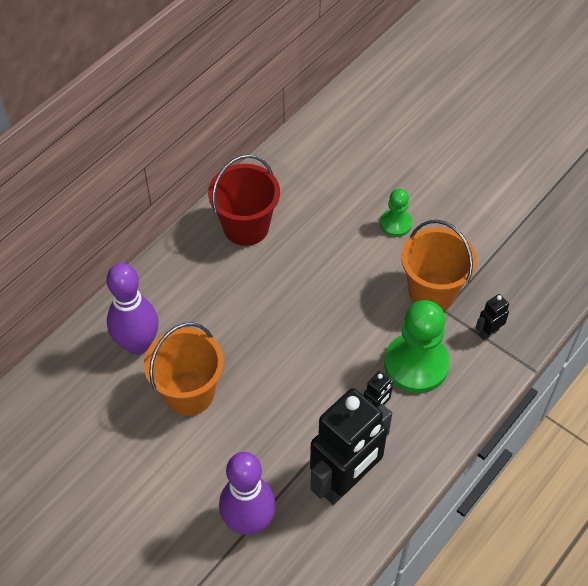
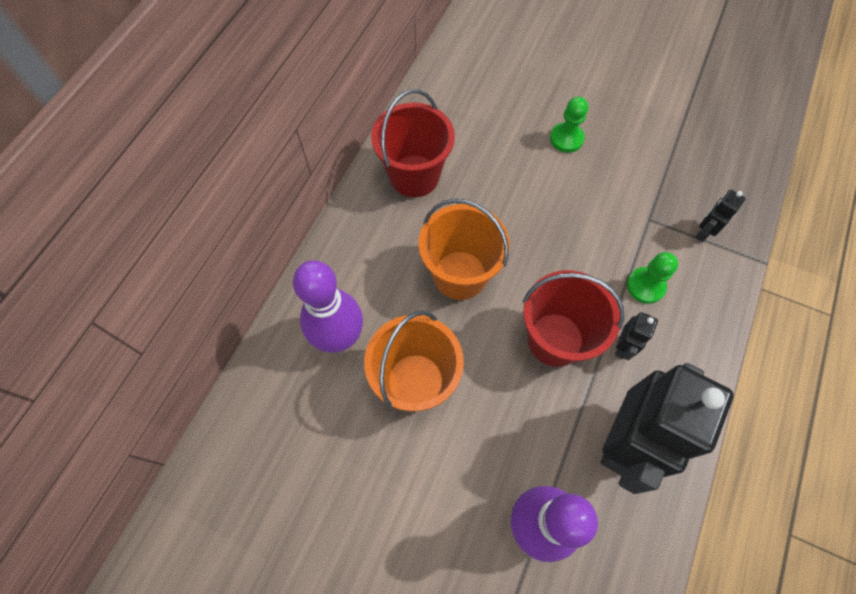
camera: 15 degrees left, 10 degrees up
(319, 388) = (555, 339): none -> red bucket
(416, 365) = (645, 286): green pawn -> green pawn, size x0.53
(432, 292) = (630, 202): orange bucket -> orange bucket (460, 275)

